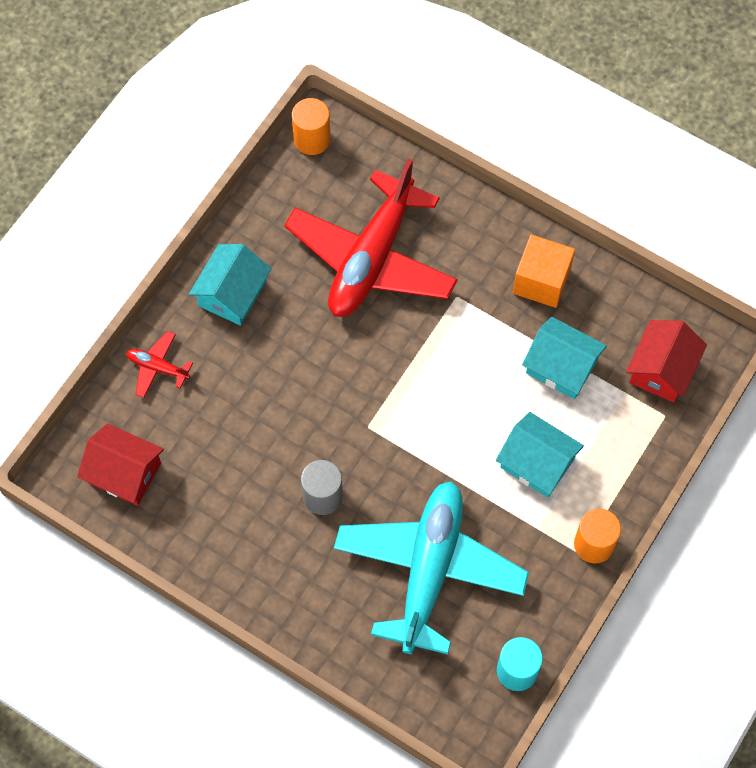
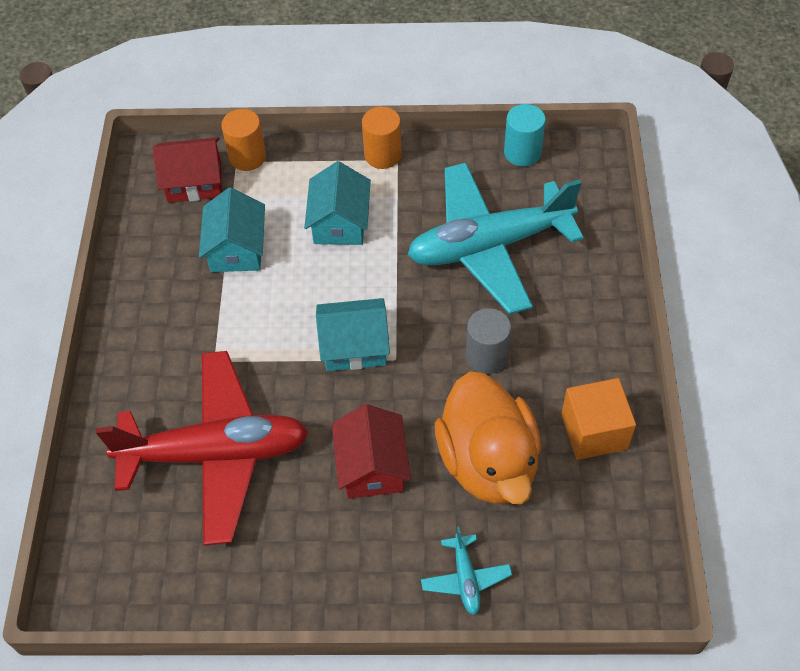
camera: 120 degrees left, 10 degrees down
(124, 473) = (594, 536): red house -> red house (372, 466)
(158, 367) = (465, 578): red plane -> turquoise plane
(232, 293) = (336, 559): turquoise house -> turquoise house (354, 346)
(232, 438) = (488, 462): none -> orange duck
(312, 139) = (99, 595): orange cylinder -> orange cylinder (247, 157)
(541, 281) = (157, 304): orange cube -> orange cube (594, 431)

